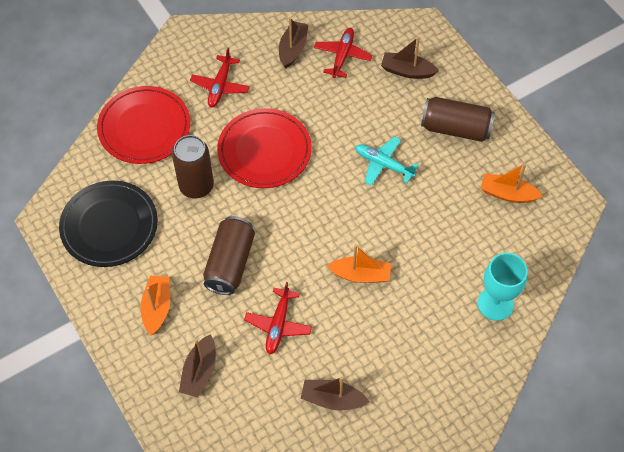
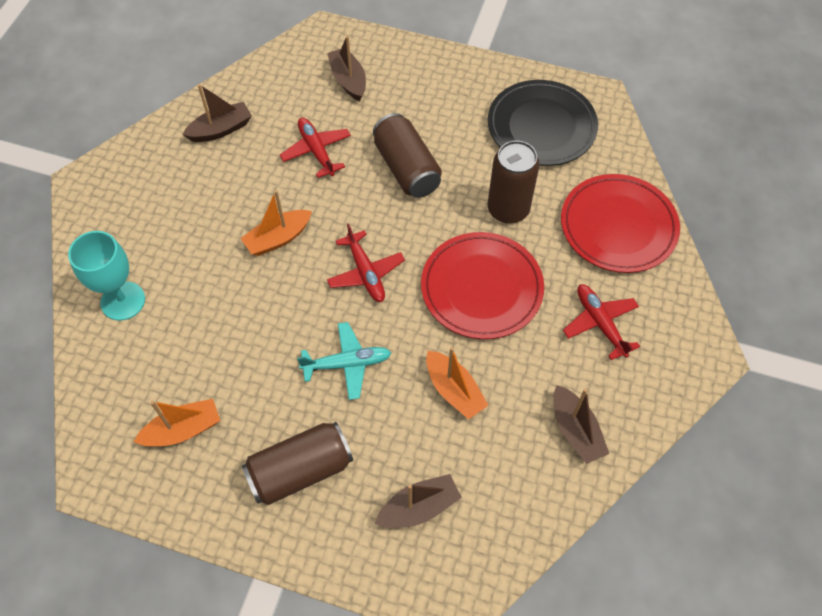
camera: 140 degrees right, 0 degrees up
(157, 308) = (430, 98): orange boat -> orange boat (454, 390)
(342, 56) = (512, 467): red plane -> red plane (365, 273)

